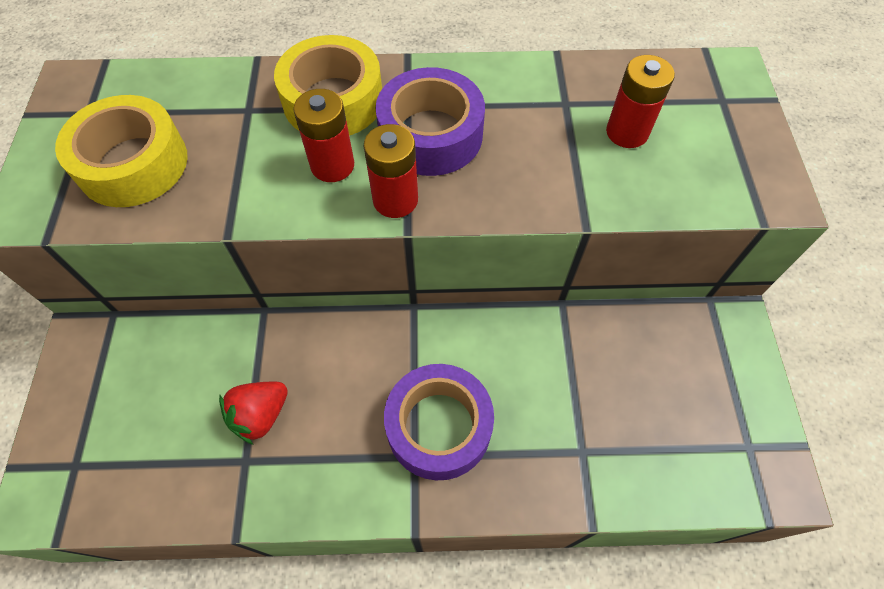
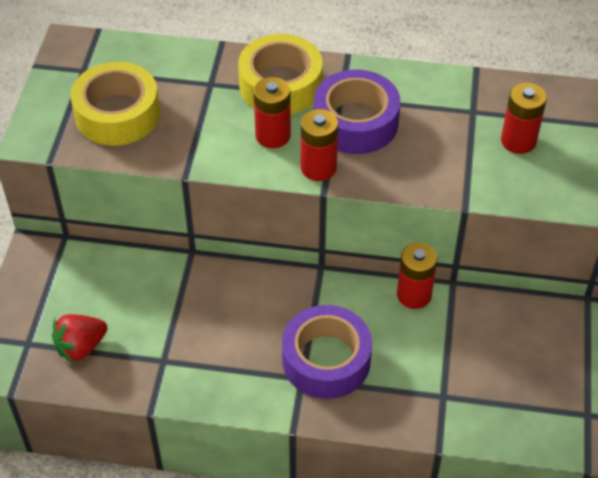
camera: 10 degrees right, 10 degrees down
(260, 415) = (180, 330): red strawberry -> red strawberry (81, 347)
(523, 325) = (414, 295): none -> red battery

